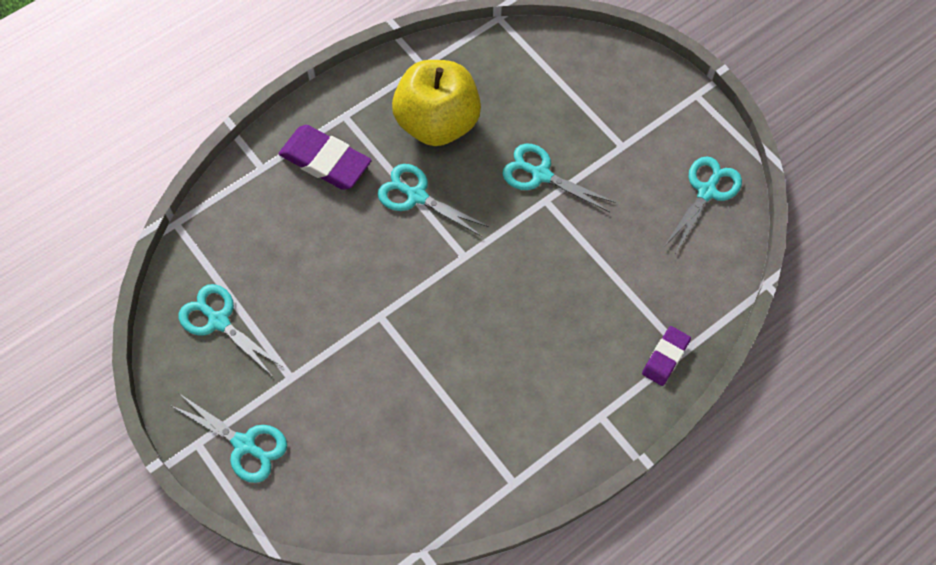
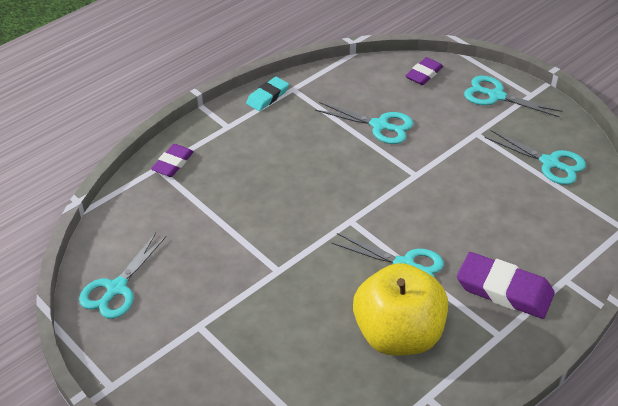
camera: 175 degrees right, 20 degrees down
(329, 498) = (424, 74): none -> purple eraser
(541, 175) = (284, 292): turquoise scissors -> turquoise scissors (379, 125)
(548, 469) = (267, 96): none -> turquoise eraser

